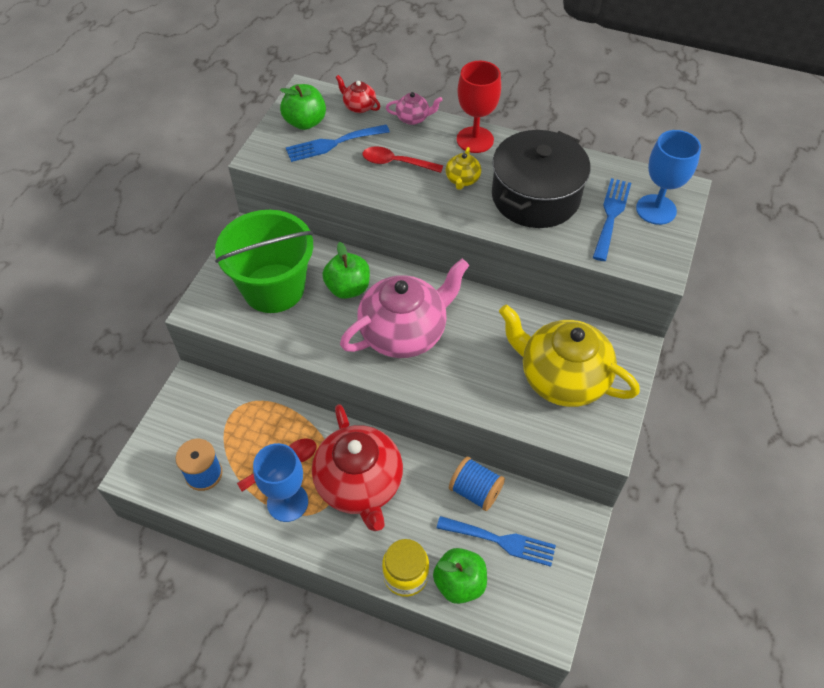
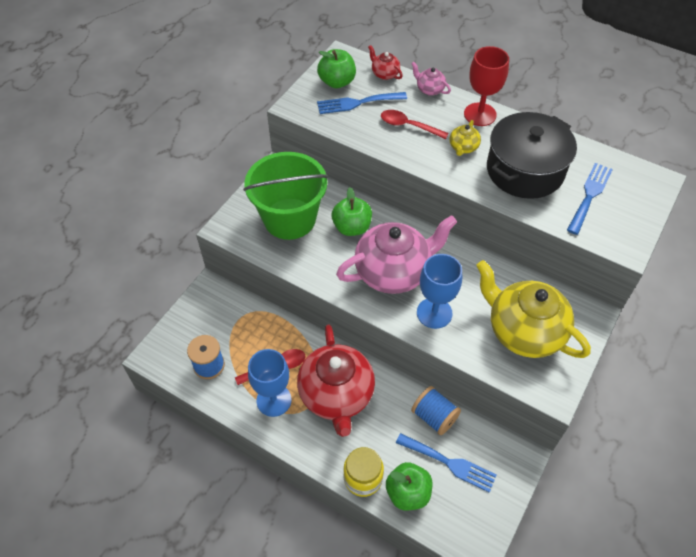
camera: 10 degrees right, 0 degrees up
(413, 118) = (429, 89): pink teapot -> pink teapot turned 150 degrees counterclockwise
(656, 209) = (631, 195): blue goblet -> blue goblet (434, 313)

